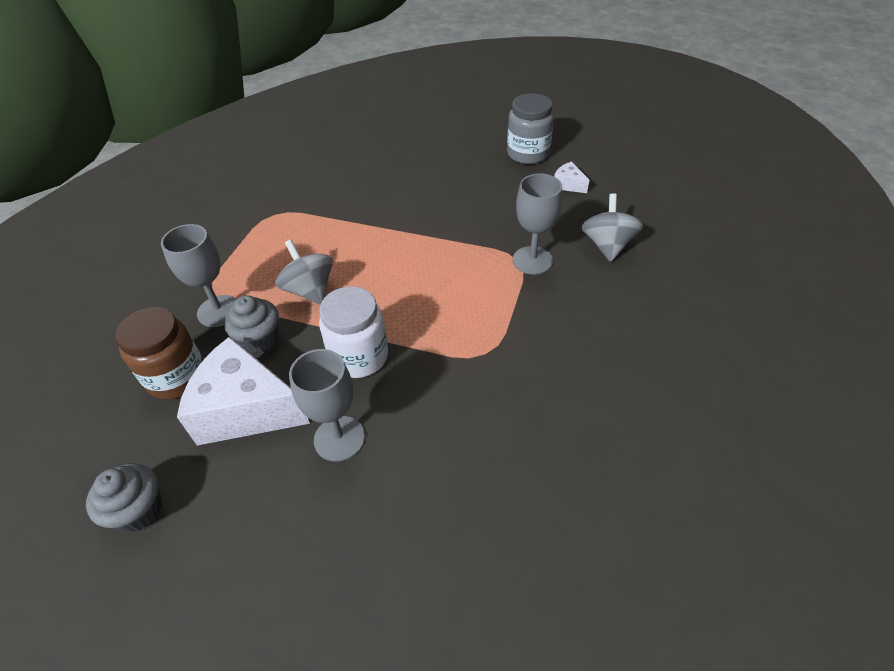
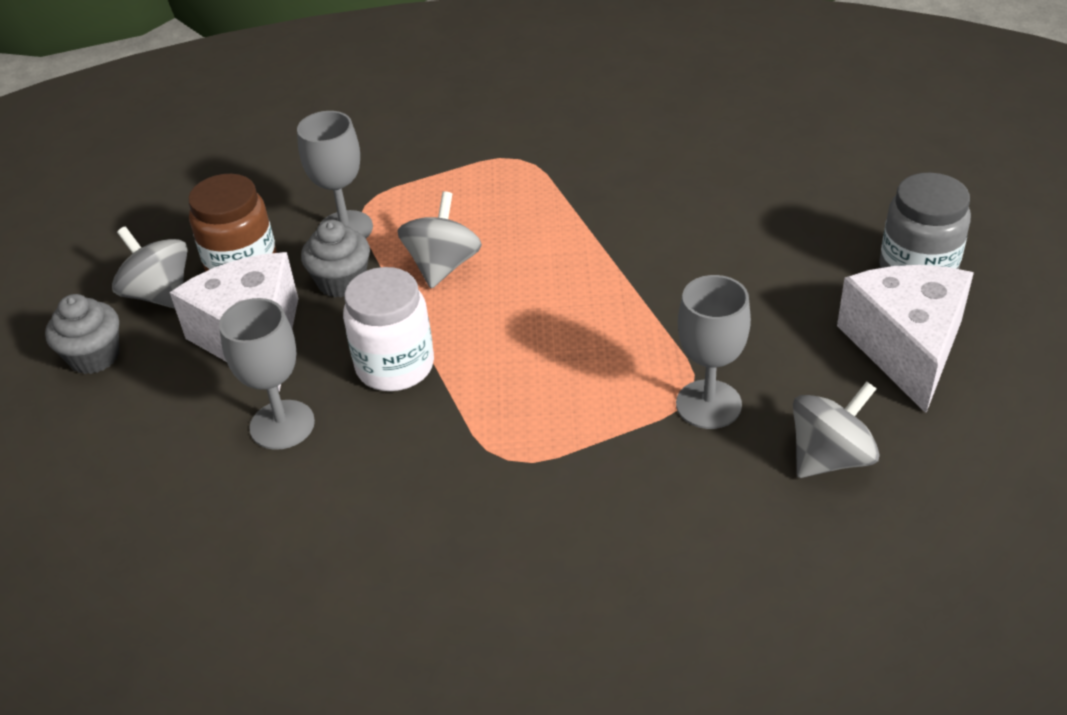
camera: 50 degrees right, 5 degrees down
(135, 435) = (159, 294): none -> grey spinning top
(568, 185) = (906, 347): white cheese -> white cheese, size x2.29

